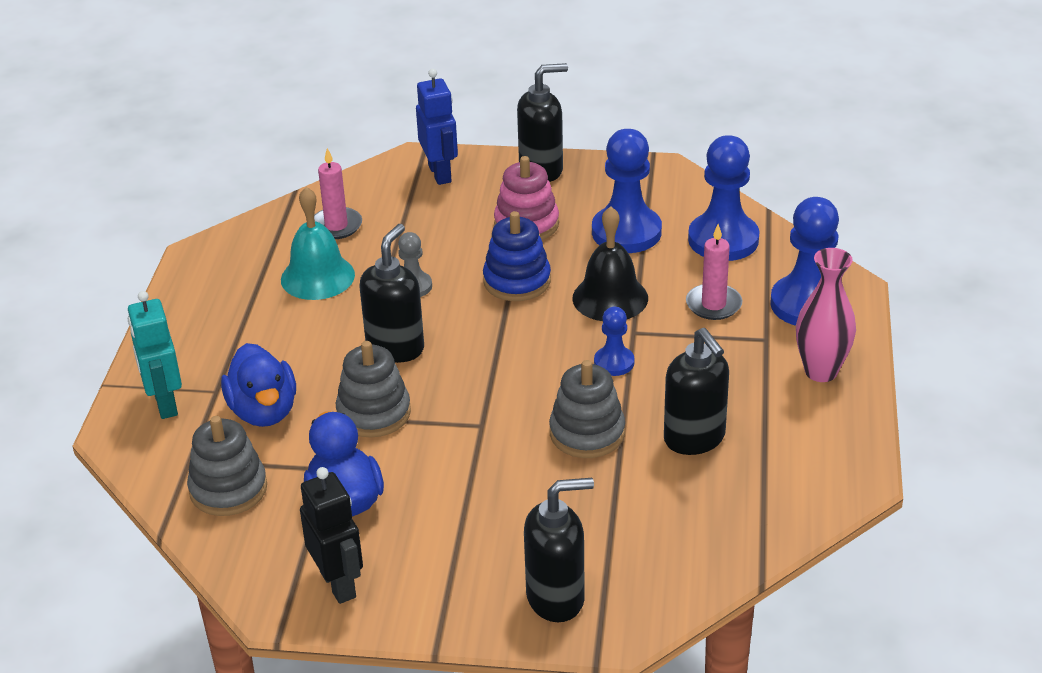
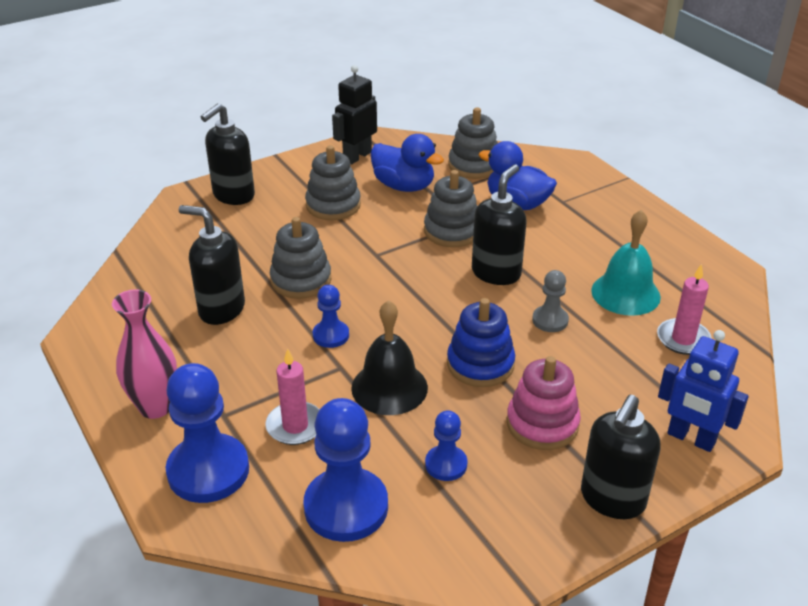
camera: 140 degrees right, 0 degrees up
(165, 404) = (577, 183): turquoise robot -> none
(338, 584) = (357, 156): black robot -> black robot turned 105 degrees clockwise
(395, 348) = (496, 273): black soap dispenser -> black soap dispenser turned 135 degrees counterclockwise
(455, 515) = (333, 205): none -> grey stacking toy
(626, 232) = (446, 464): blue pawn -> blue pawn, size x0.52

